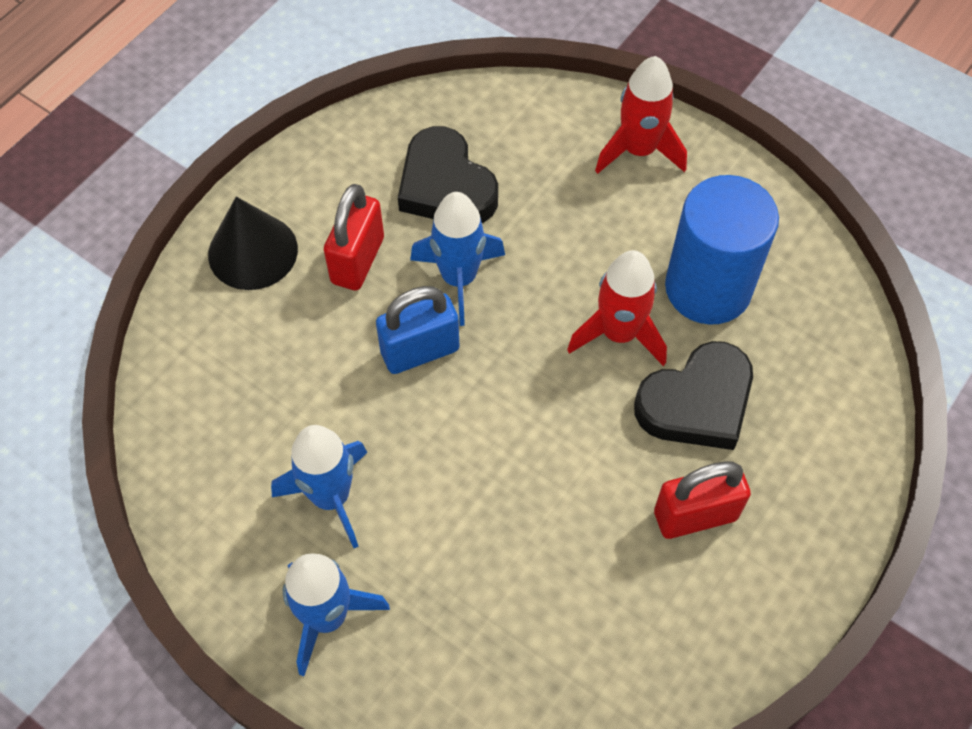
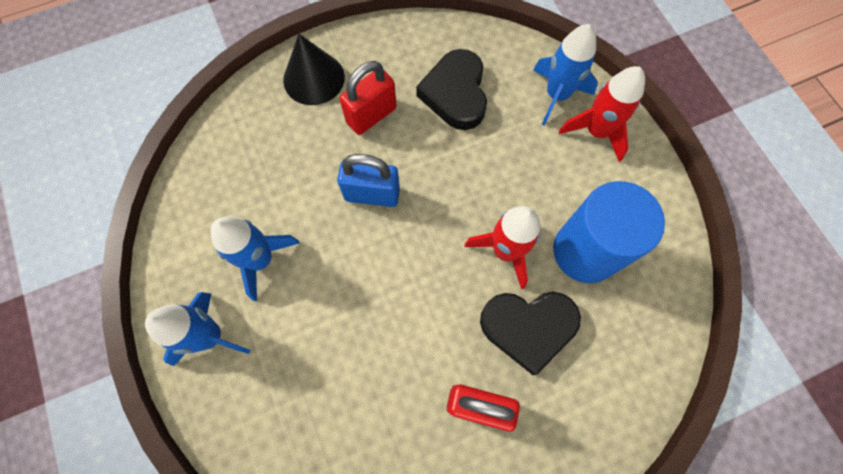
camera: 30 degrees right, 10 degrees up
(459, 278) = (425, 159): blue rocket -> blue rocket (556, 95)

